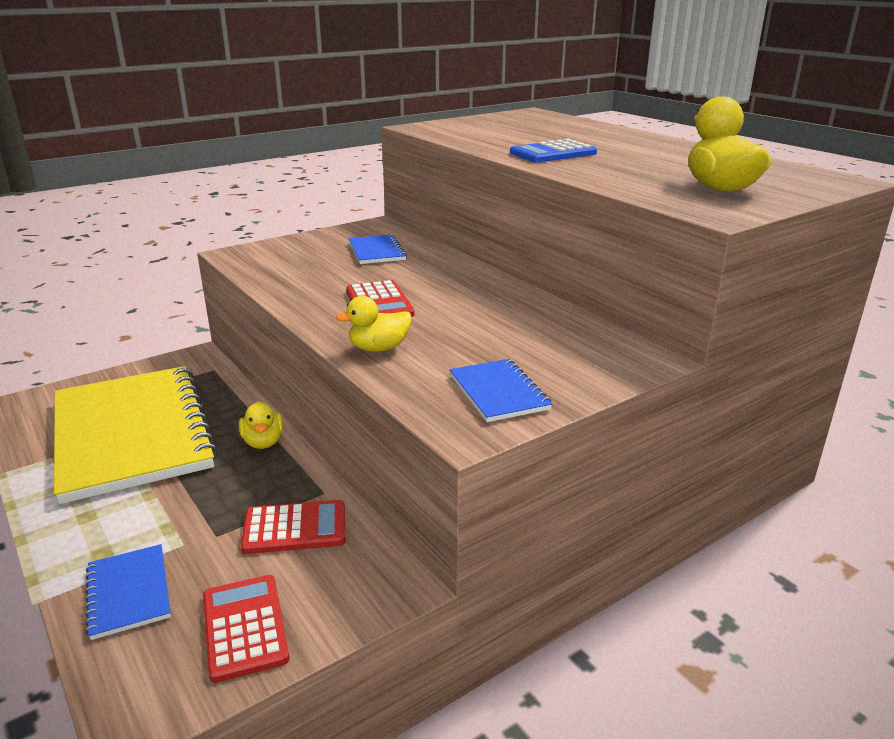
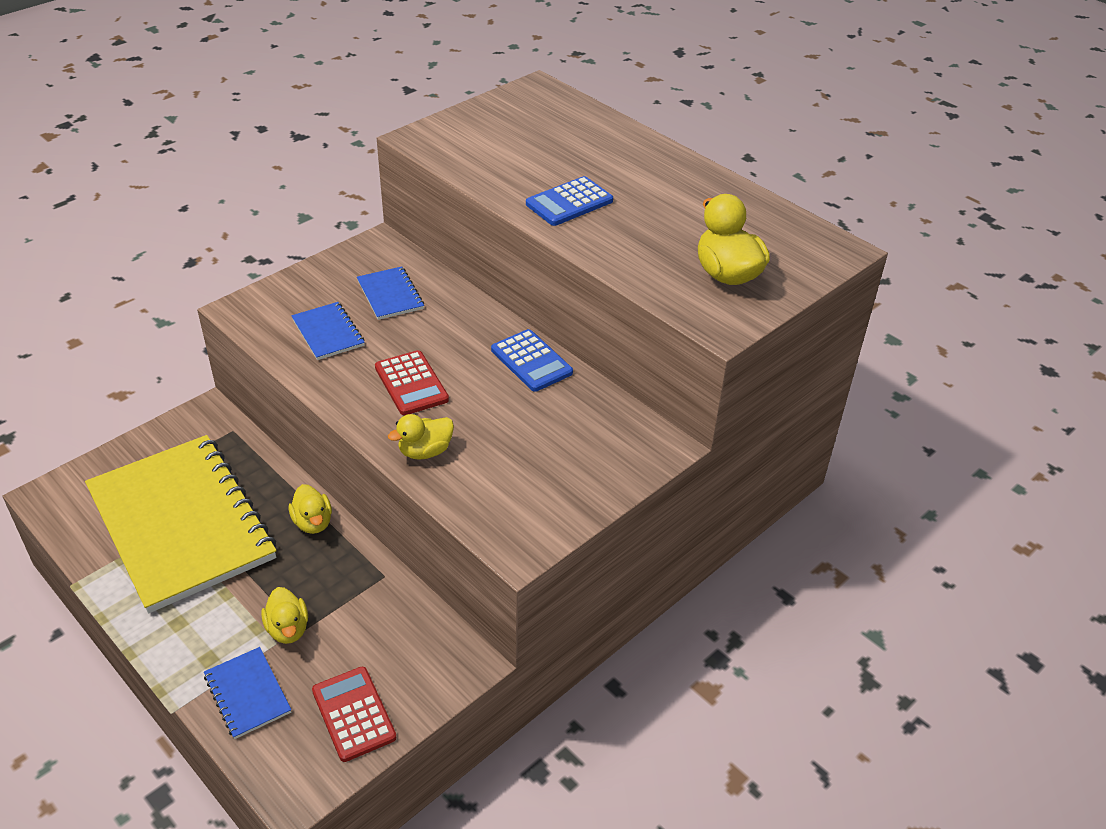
camera: 10 degrees left, 15 degrees up
(201, 532) = (288, 629): none -> yellow duck
(295, 528) = (369, 617): red calculator -> none
(498, 392) = (539, 500): blue notebook -> blue notebook (328, 333)
(506, 295) = (531, 361): none -> blue calculator

